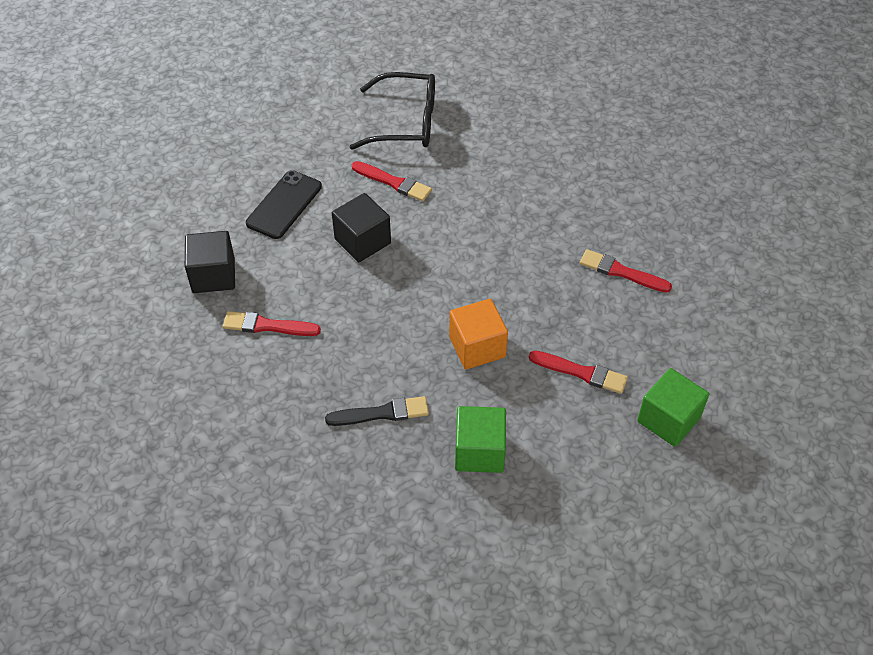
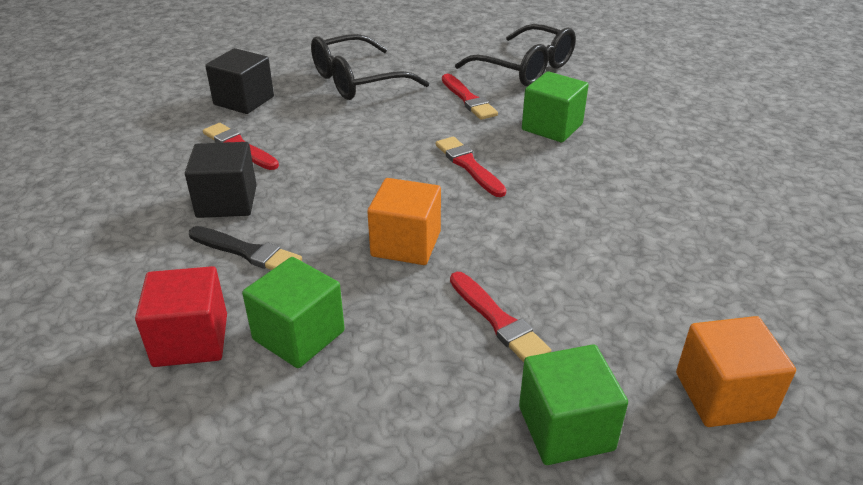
camera: 35 degrees right, 15 degrees down
(284, 205) = (356, 81): black phone -> black glasses
(362, 241) = (392, 125): black cube -> black cube (227, 202)
(419, 494) = (191, 340): none -> red cube
(479, 183) = (552, 127): none -> green cube
(621, 272) = (643, 252): red brush -> red brush (469, 166)
(727, 353) = (723, 395): none -> orange cube

